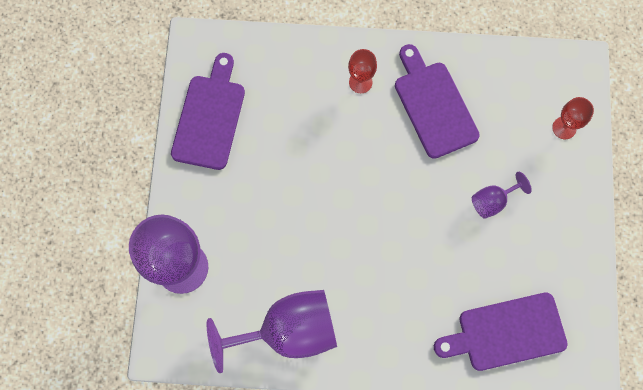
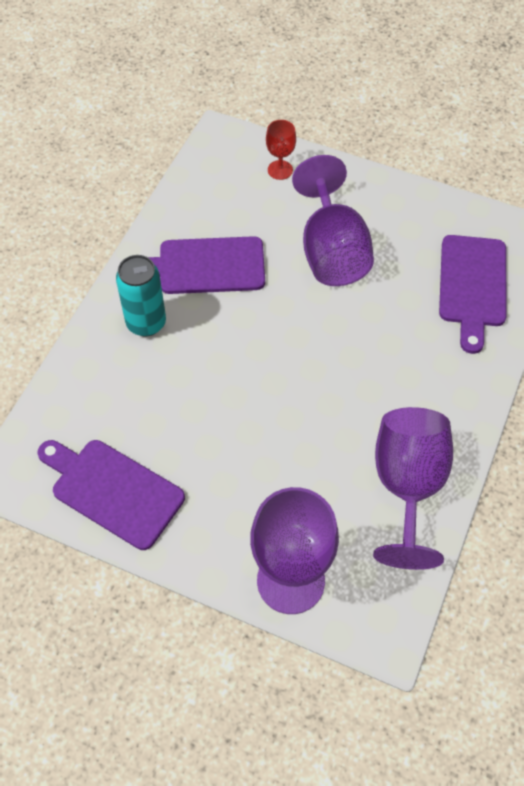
camera: 70 degrees left, 15 degrees down
(360, 82) = (146, 323): red goblet -> turquoise can
(492, 201) = (331, 251): purple goblet -> purple goblet, size x2.09

